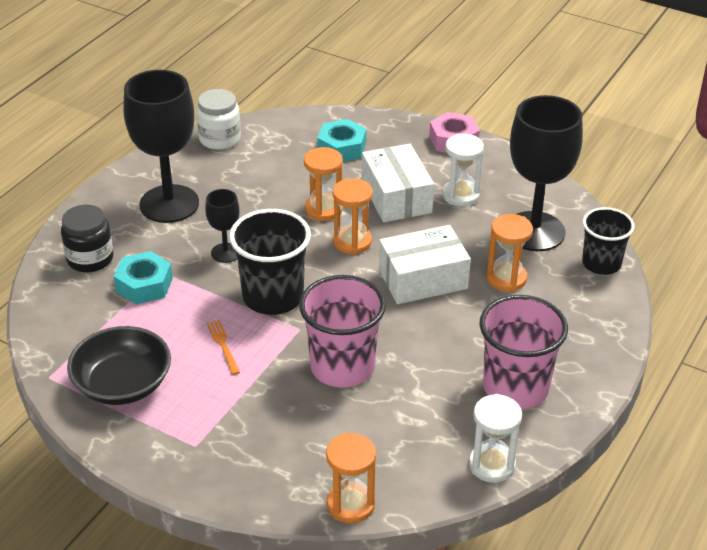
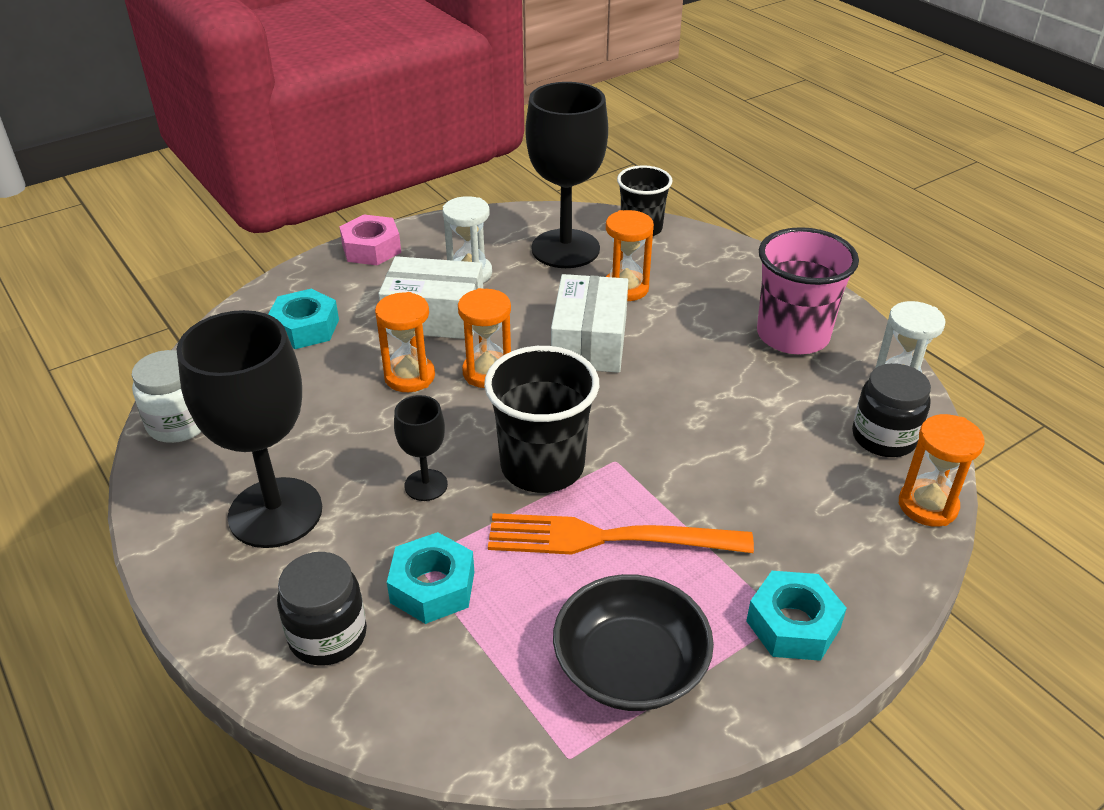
camera: 65 degrees left, 0 degrees up
(192, 451) = (793, 624): none -> turquoise nut
(223, 345) = (606, 538): orange fork -> orange fork, size x2.33
(342, 367) = (701, 445): pink cup -> none
(417, 467) = (884, 437): none -> black jar

